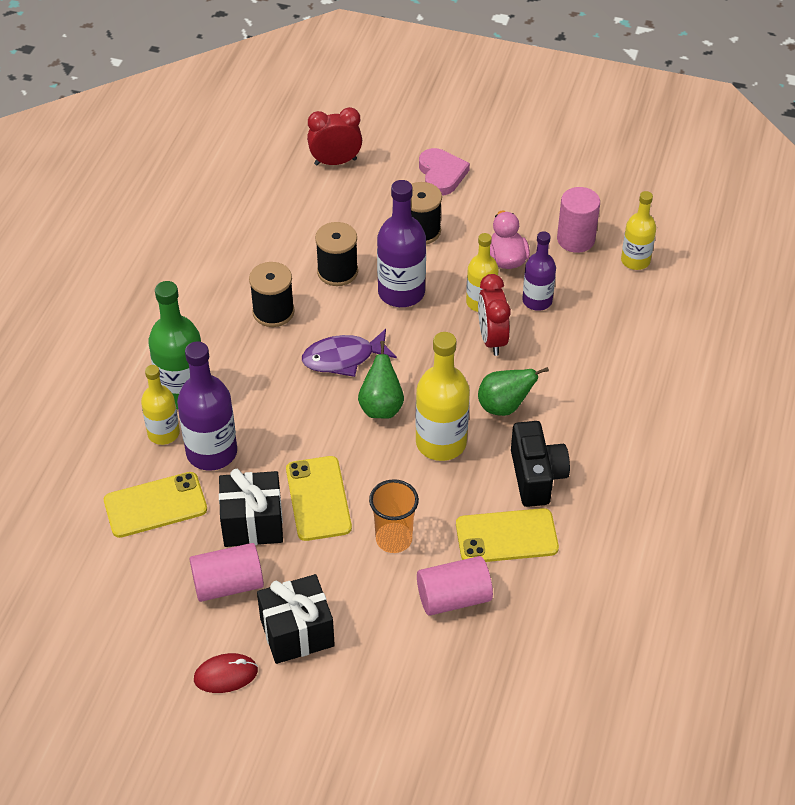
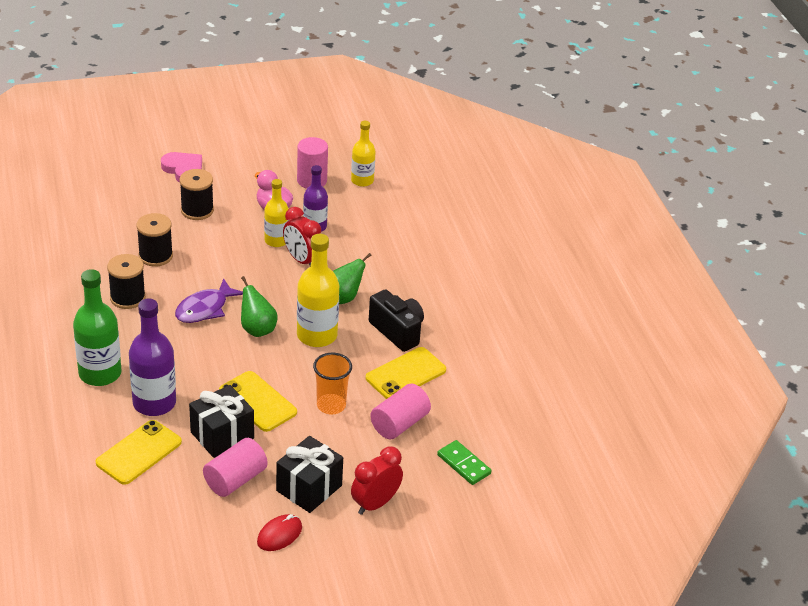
camera: 35 degrees left, 10 degrees down
(163, 433) = (106, 405): yellow bottle -> none
(335, 162) = (96, 186): red clock -> red clock (375, 504)
(401, 292) = (214, 253): purple bottle -> none
(490, 686) = (464, 464): none -> green domino

